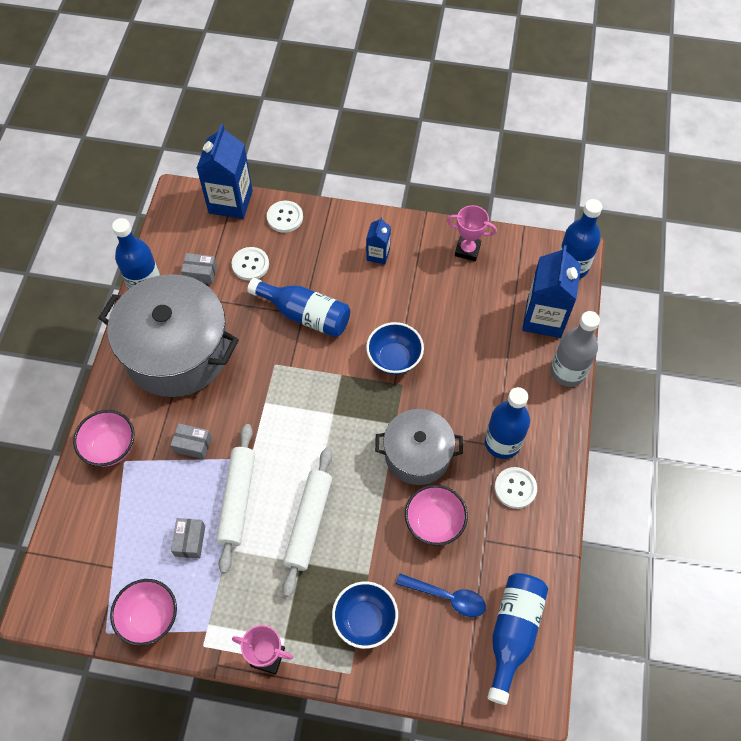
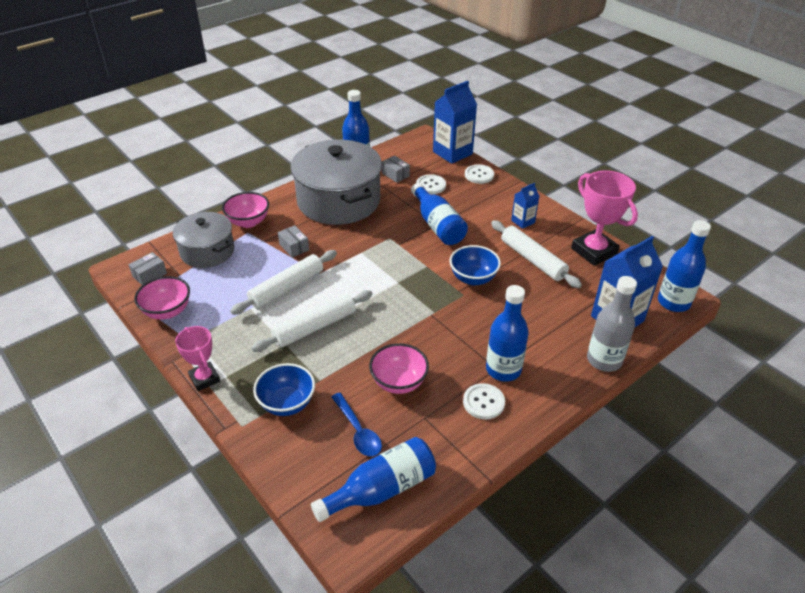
camera: 40 degrees right, 20 degrees down
(190, 541) = (235, 290): grey box -> grey box (149, 275)
(417, 454) = (431, 337): grey pot -> grey pot (207, 251)
(425, 298) = (533, 260): none -> white rolling pin
(467, 250) = (594, 251): pink trophy -> pink trophy, size x1.66

